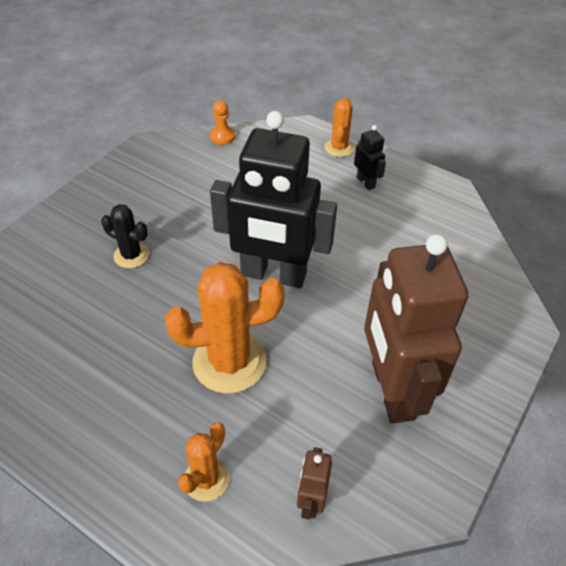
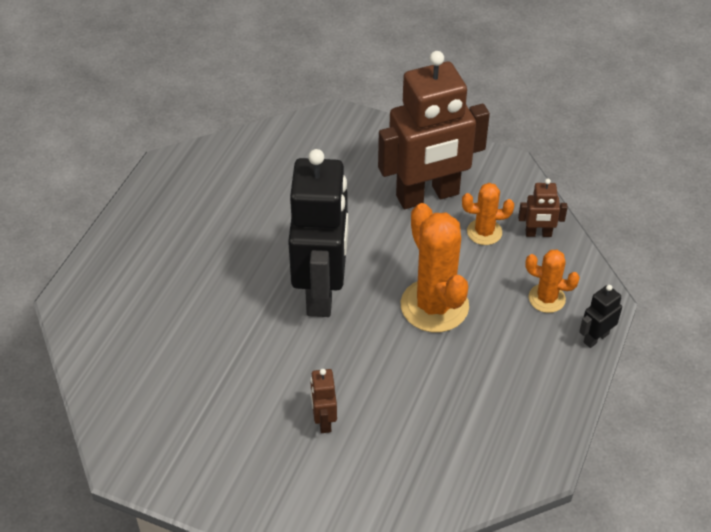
camera: 100 degrees left, 0 degrees up
(131, 255) = (324, 420): black cactus -> brown robot
(222, 136) = (94, 383): orange pawn -> none
(339, 148) = (105, 262): orange cactus -> orange cactus (484, 232)
(366, 182) = (165, 233): black robot -> black robot (595, 338)

